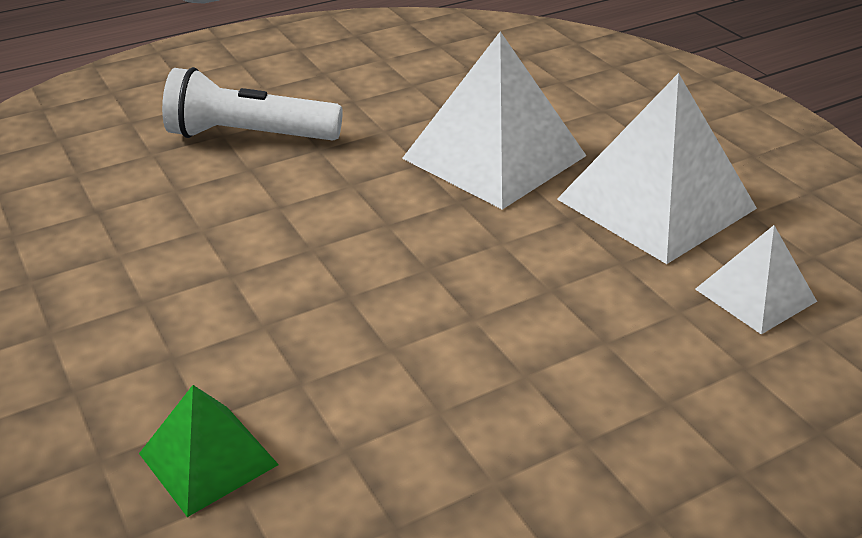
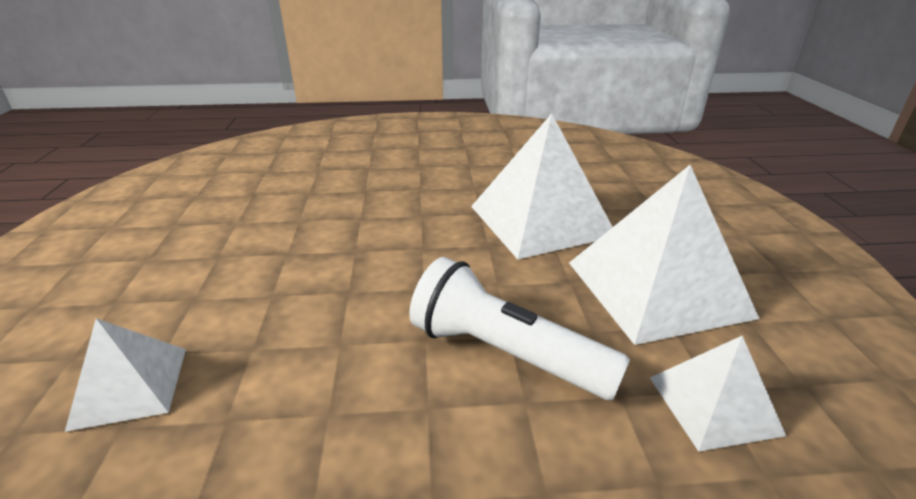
camera: 25 degrees right, 5 degrees down
(208, 458) = (130, 386): green pyramid -> white pyramid
(249, 136) = (384, 172): white flashlight -> white flashlight (506, 354)

